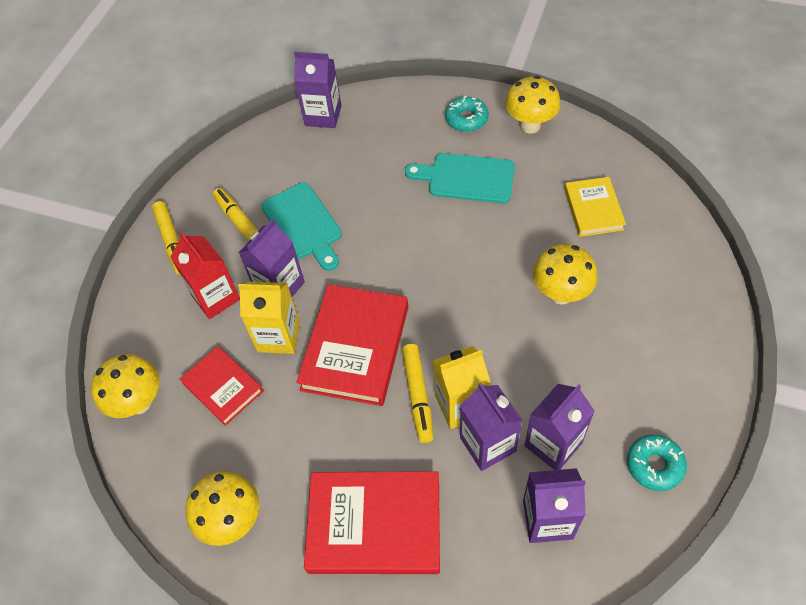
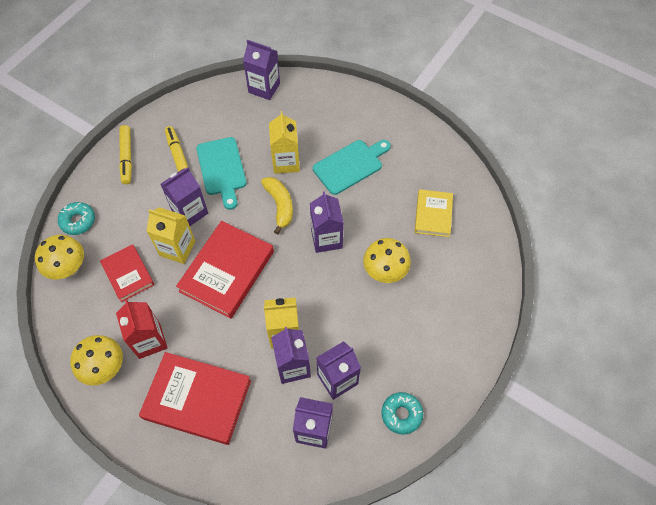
camera: 10 degrees right, 5 degrees up
(215, 297) = (143, 207): red carton -> red carton (149, 340)
(383, 195) = (286, 162): none -> yellow carton
(395, 248) = (279, 205): none -> yellow banana
(418, 395) = (257, 318): yellow marker -> none
(466, 119) = (367, 118): turquoise donut -> turquoise donut (78, 221)
(466, 178) = (350, 165): turquoise cutting board -> turquoise cutting board turned 120 degrees clockwise
(470, 273) = (326, 239): none -> purple carton
(530, 125) = (412, 136): yellow mushroom -> none

